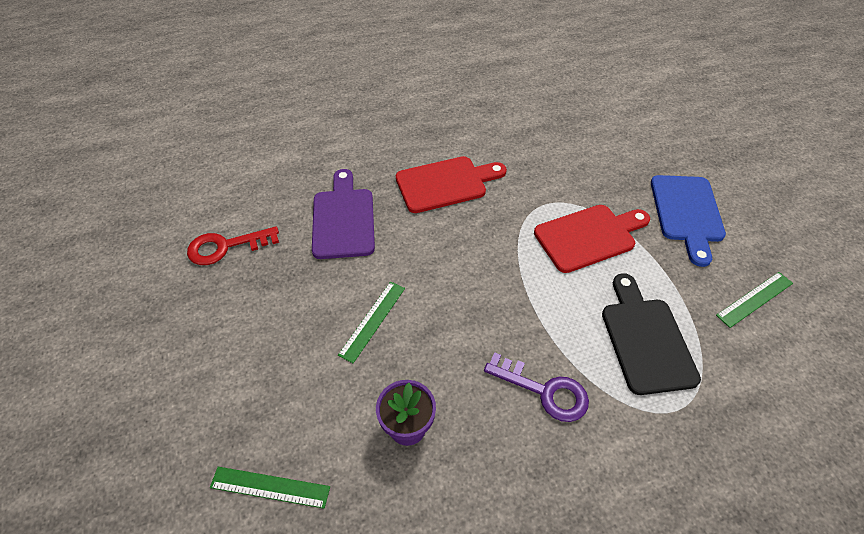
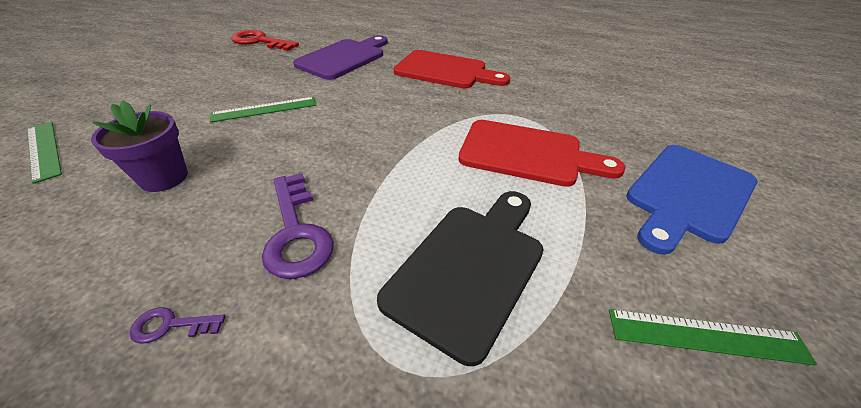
camera: 40 degrees right, 10 degrees down
(564, 484) = (171, 325): none -> purple key

